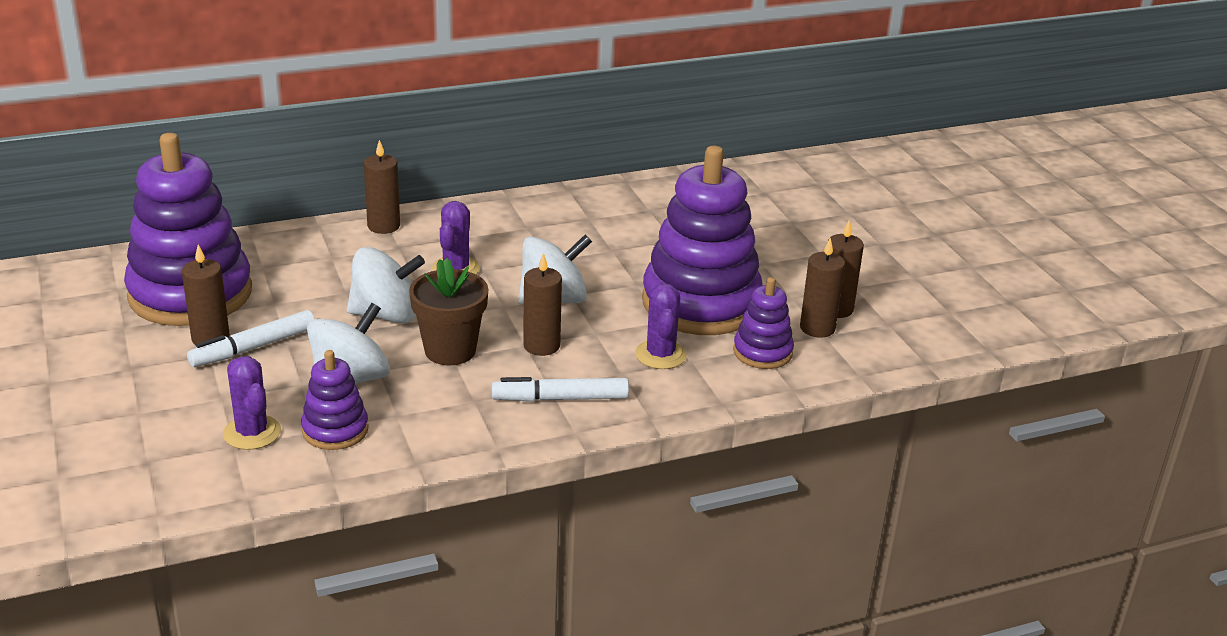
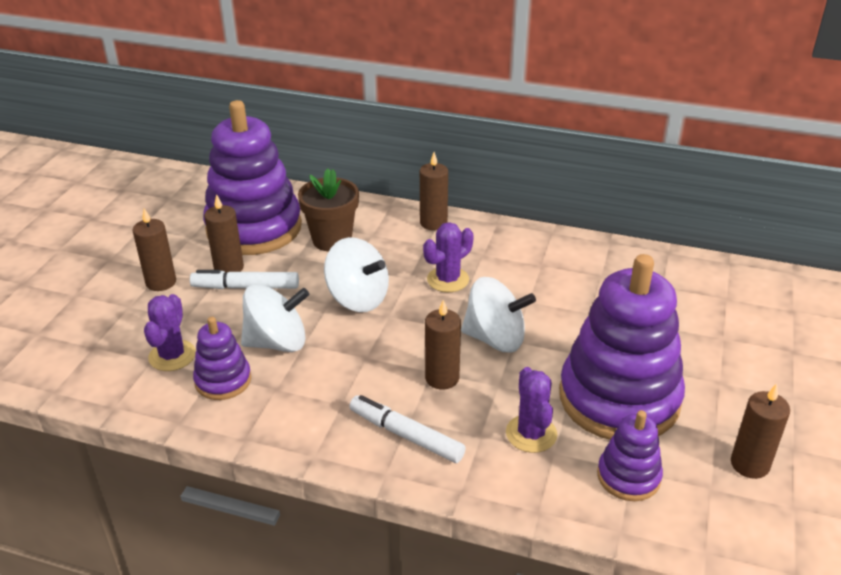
camera: 40 degrees right, 5 degrees up
(450, 350) = (370, 350): brown flower pot -> brown flower pot (332, 240)
(660, 355) = (531, 434): purple cactus -> purple cactus turned 45 degrees counterclockwise
(817, 328) = (709, 476): brown candle -> brown candle (161, 282)

